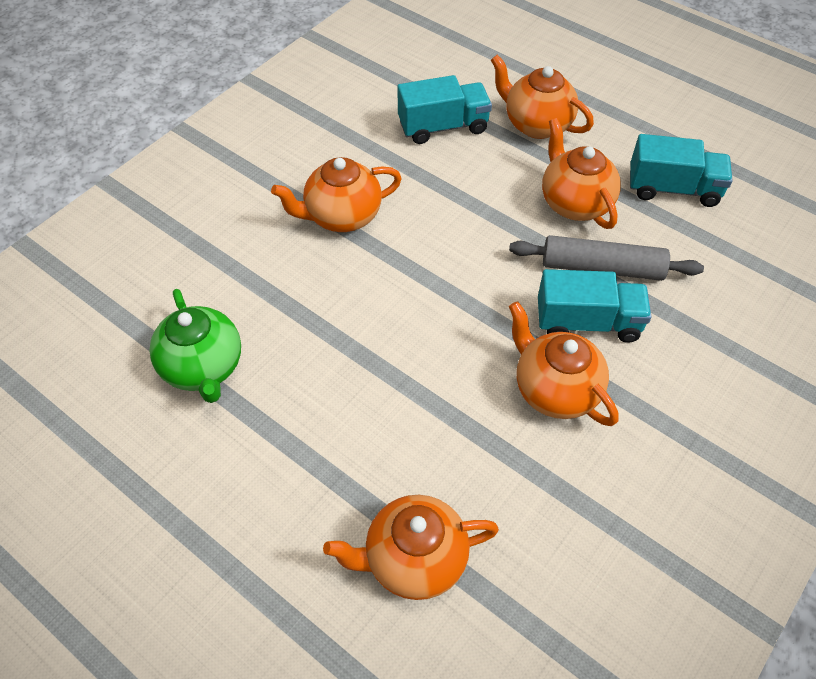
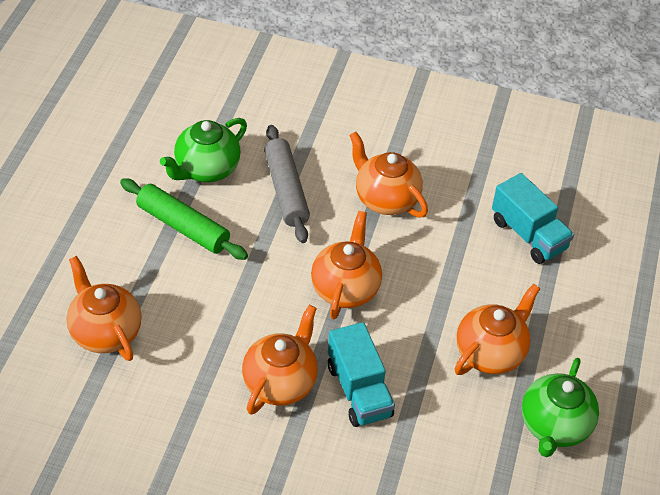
camera: 65 degrees right, 5 degrees down
(282, 420) = (183, 227): none -> green rolling pin
(536, 124) = (575, 301): orange teapot -> orange teapot (345, 288)
(602, 268) = (424, 389): grey rolling pin -> grey rolling pin (286, 190)
(673, 189) = (554, 426): turquoise truck -> green teapot

